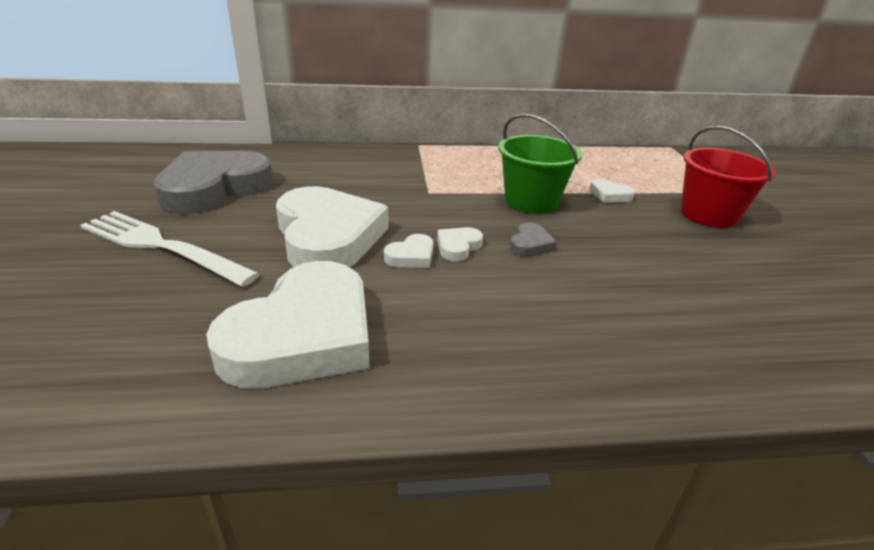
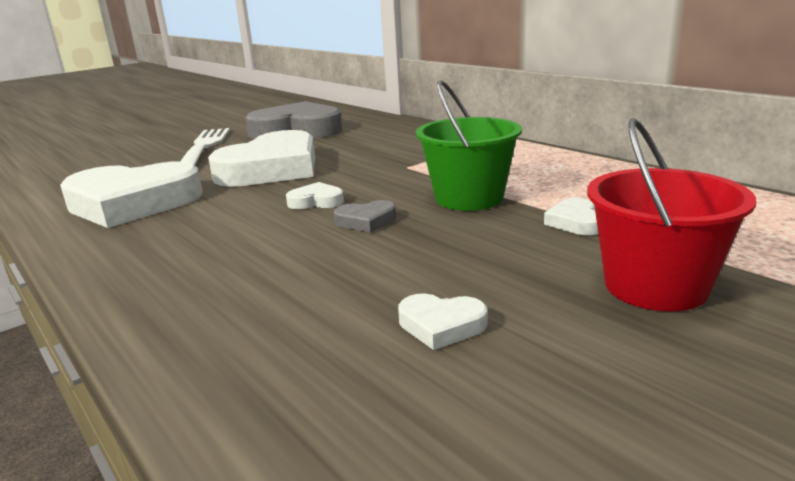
camera: 60 degrees right, 10 degrees down
(411, 256) = (276, 194): white heart -> white heart (441, 325)

